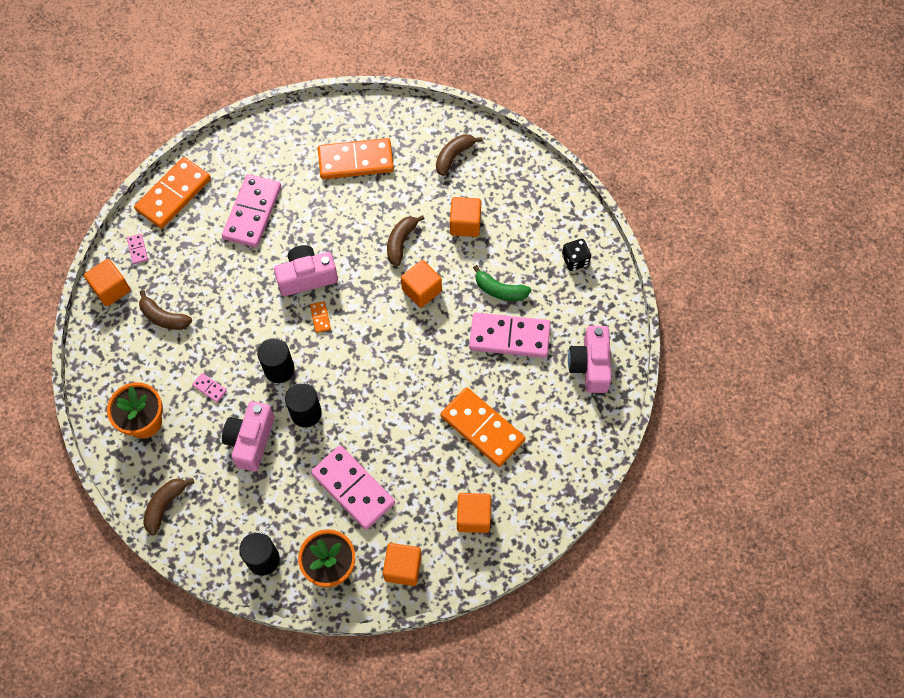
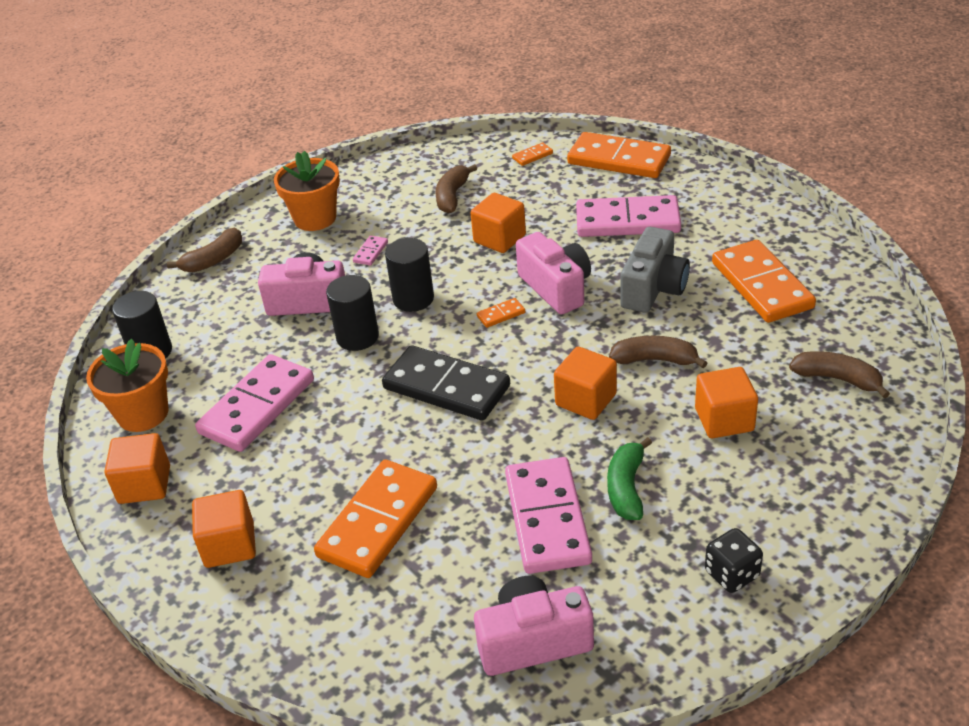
camera: 80 degrees right, 25 degrees down
(111, 289) = (474, 153): orange cube -> orange cube (499, 239)
(137, 249) = (532, 156): pink domino -> orange domino
(165, 505) = (213, 260): brown banana -> brown banana turned 120 degrees clockwise
(332, 221) = (653, 288): none -> grey camera
(379, 366) = (446, 387): none -> black domino

